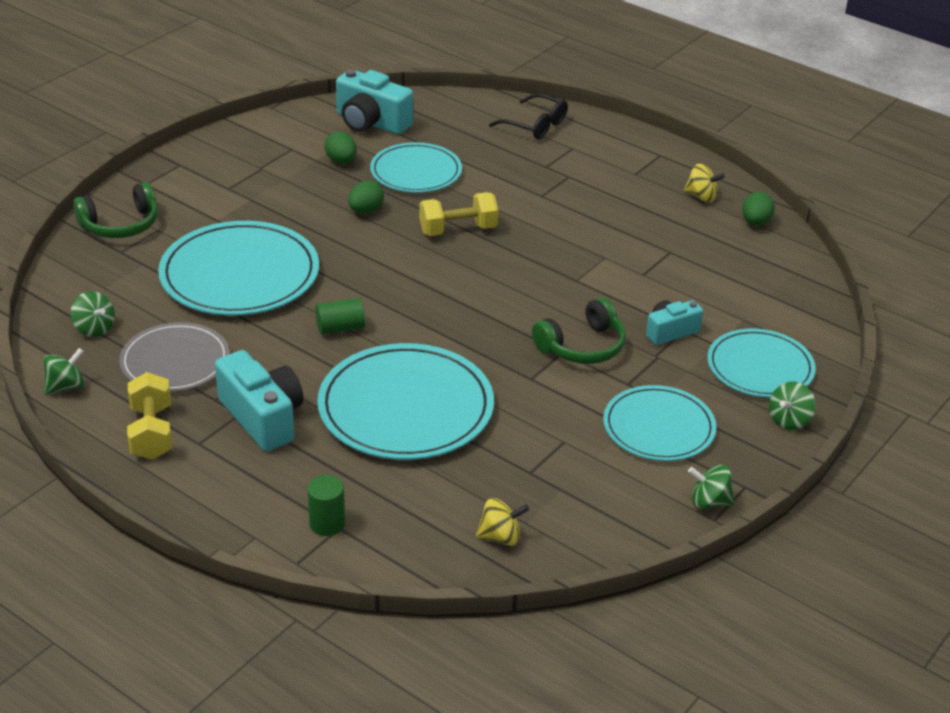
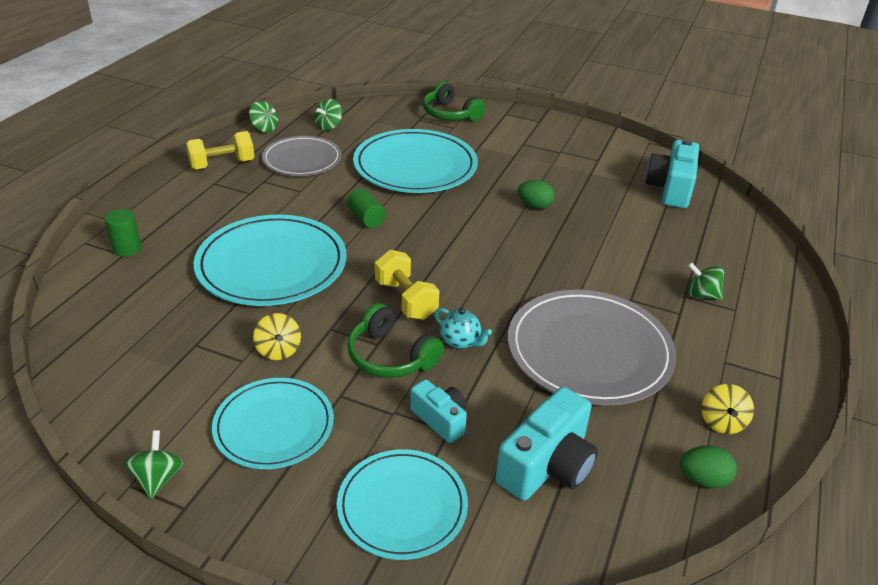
camera: 75 degrees right, 0 degrees up
(262, 417) = (246, 203): turquoise camera -> turquoise camera (547, 465)
(341, 161) = (599, 184): green egg -> none
(416, 172) = (612, 222): turquoise plate -> none
(458, 230) = (537, 257): yellow dumbbell -> yellow dumbbell (406, 300)
(500, 537) = (108, 338): yellow spinning top -> yellow spinning top (278, 350)
(535, 125) = (754, 280): black glasses -> none
(573, 302) = (460, 341): none -> turquoise teapot
(604, 235) = (589, 351): none -> grey plate
(789, 420) = (308, 543): green spinning top -> green spinning top (701, 295)

